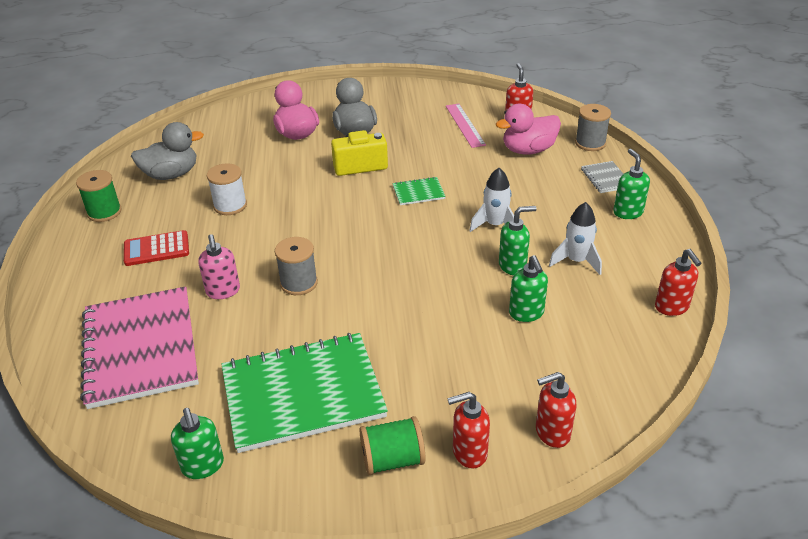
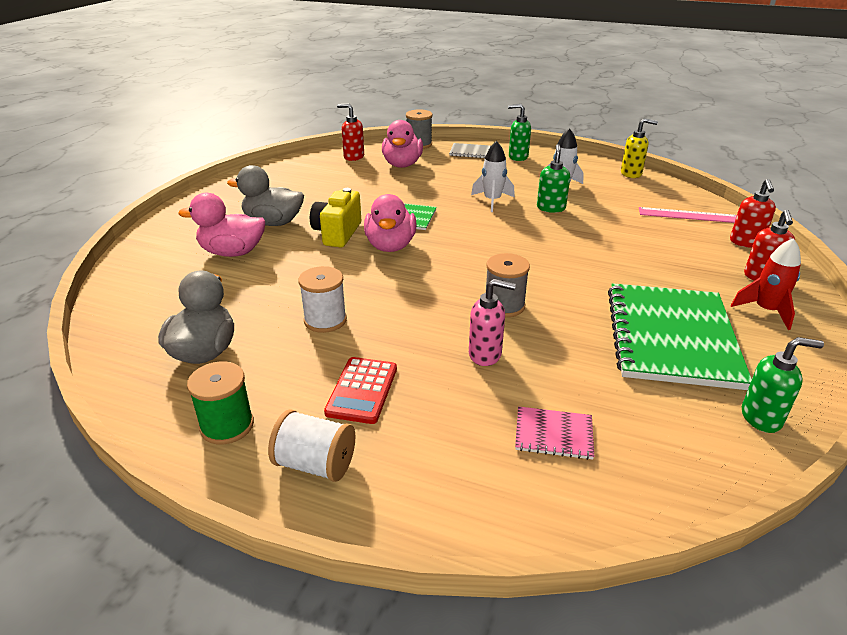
camera: 65 degrees left, 5 degrees down
(81, 256) = (315, 464): none -> white spool
(141, 348) = (553, 434): pink notebook -> pink notebook, size x0.42
(358, 197) = (390, 246): none -> pink duck
(392, 460) = (765, 311): green spool -> red rocket
(465, 125) = (333, 176): pink ruler -> pink ruler (688, 215)
(526, 313) = (612, 218): green soap dispenser -> none
(672, 307) = (631, 174): red soap dispenser -> yellow soap dispenser

